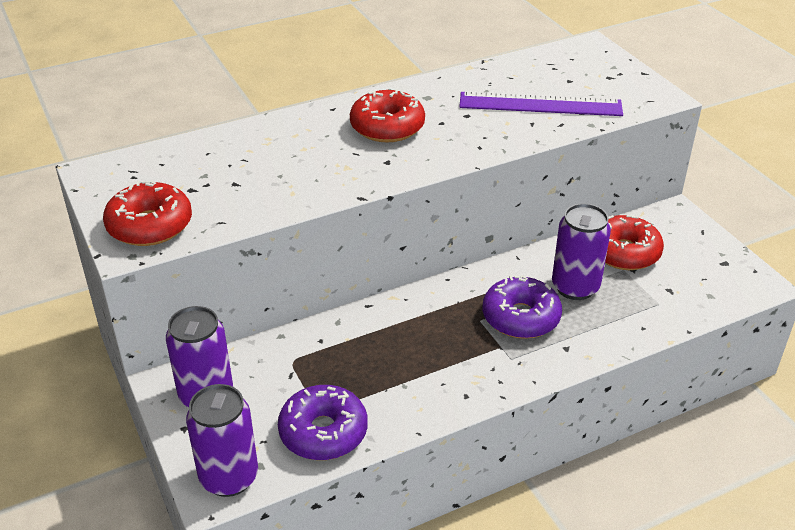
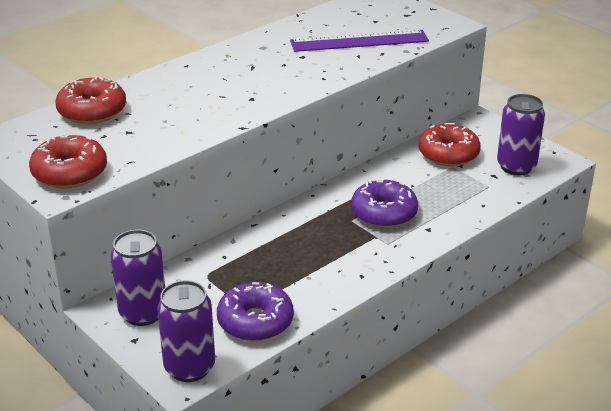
camera: 15 degrees left, 5 degrees down
(387, 127) = (240, 73): red donut -> red donut (92, 111)
(575, 287) = (419, 185): purple can -> purple can (516, 166)

